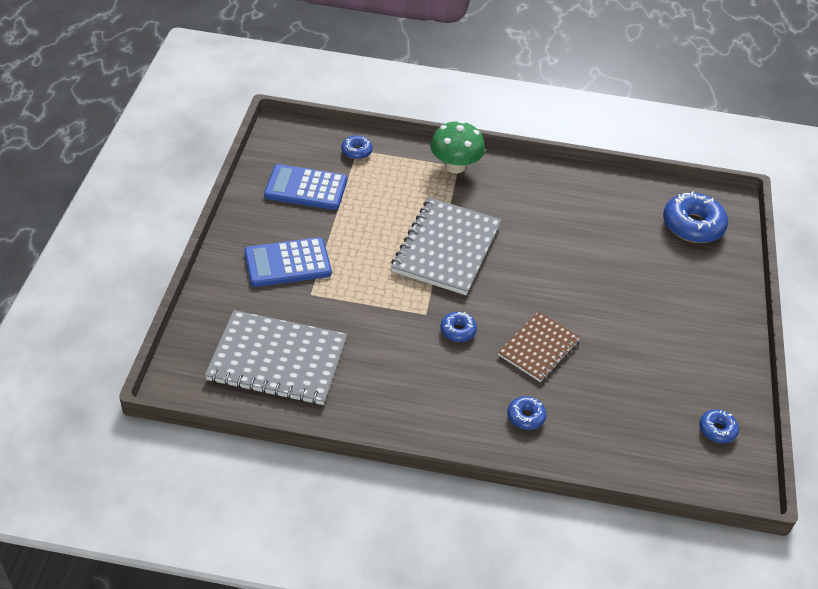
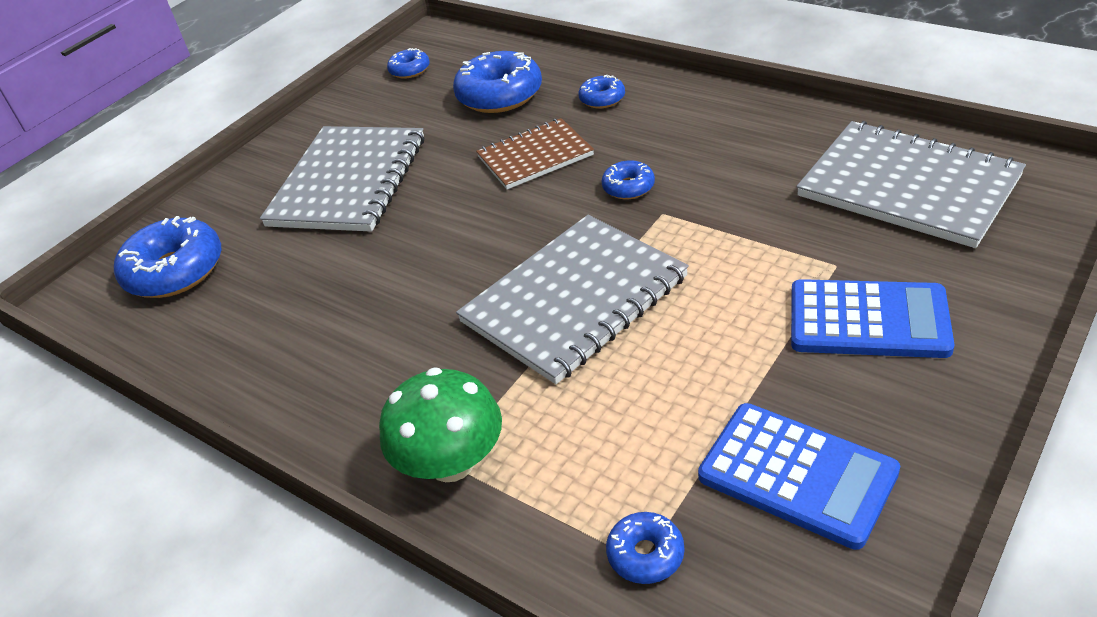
camera: 145 degrees left, 5 degrees down
(612, 409) = (499, 95): none -> blue donut
(652, 305) = (348, 181): none -> grey notebook

